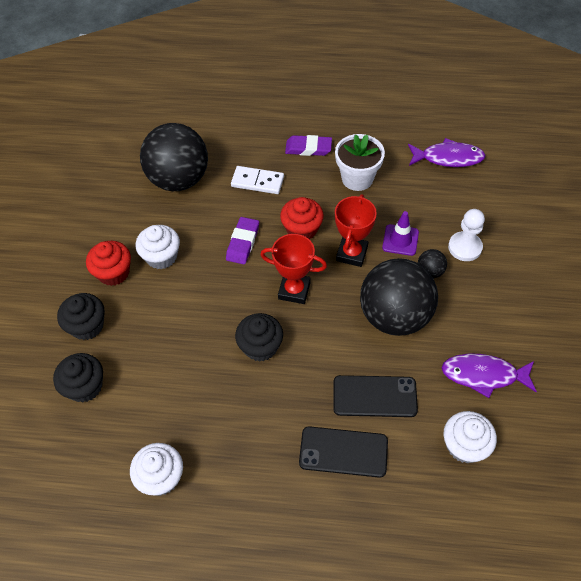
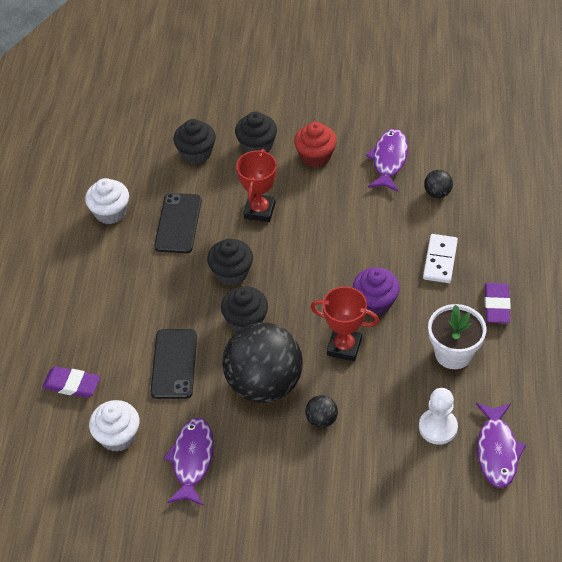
camera: 90 degrees right, 5 degrees down
(131, 213) = (389, 160): none -> purple fish
(161, 256) = (335, 189): white cupcake -> none
(179, 179) = (437, 193): black ball -> black ball, size x0.40
(243, 243) = (355, 252): purple eraser -> purple eraser (72, 384)
(294, 290) = (296, 297): red trophy -> red trophy (259, 210)
(302, 229) = (375, 302): red cupcake -> purple cupcake
(321, 333) = (245, 321): none -> black cupcake
(343, 452) = (120, 338): black phone -> black phone (178, 223)
(400, 240) = (364, 393): purple traffic cone -> none
(465, 247) = (356, 457): white pawn -> white pawn (438, 427)

